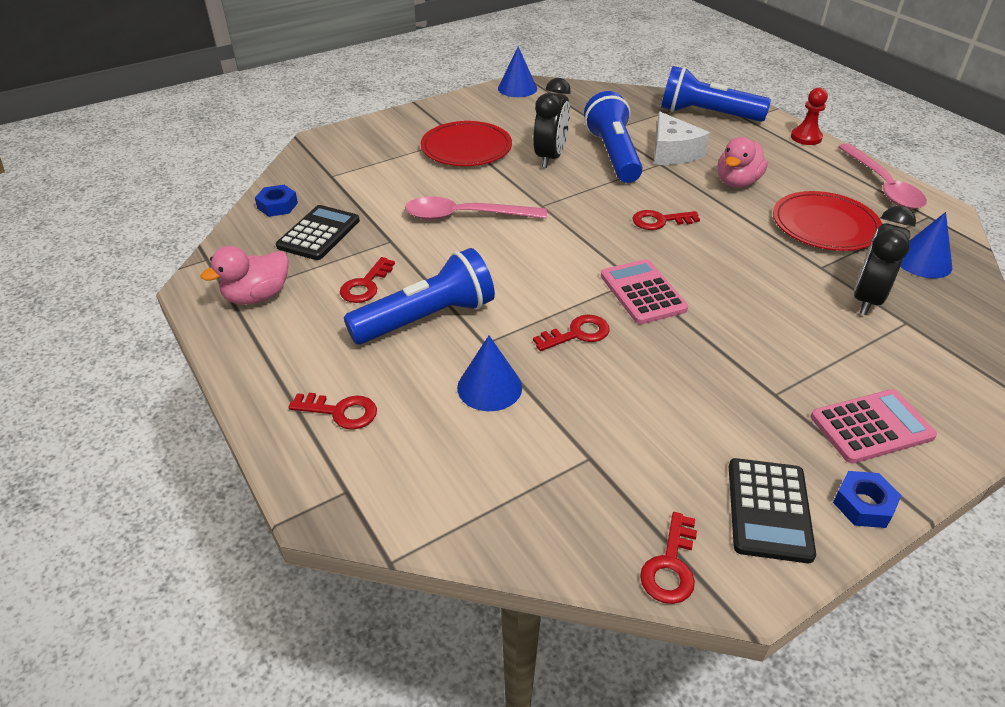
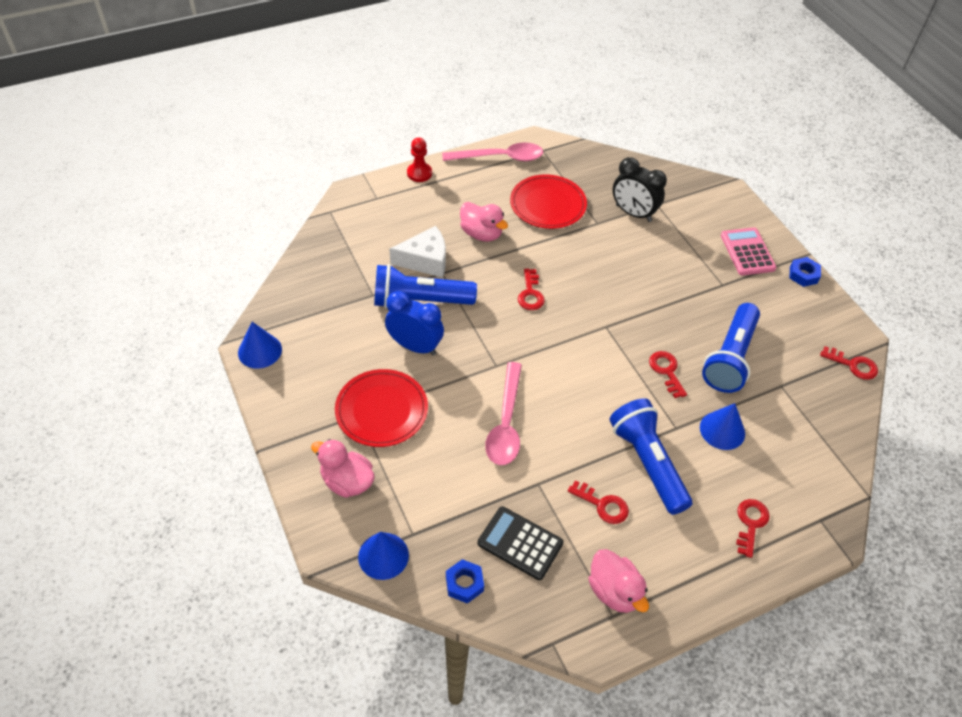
camera: 85 degrees left, 10 degrees up
(385, 140) = (347, 481): none -> pink duck
(550, 157) = (415, 346): black clock -> blue clock
(642, 292) = (621, 325): pink calculator -> none
(706, 114) = (362, 221): blue flashlight -> blue flashlight (730, 358)
(769, 510) = (811, 314): black calculator -> none
(923, 261) = (595, 173): blue cone -> blue cone (383, 556)

